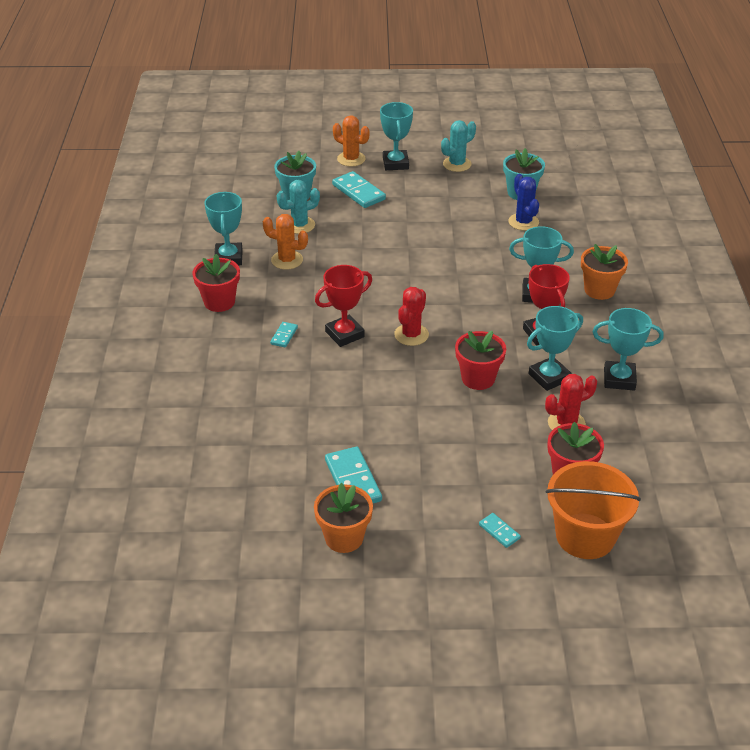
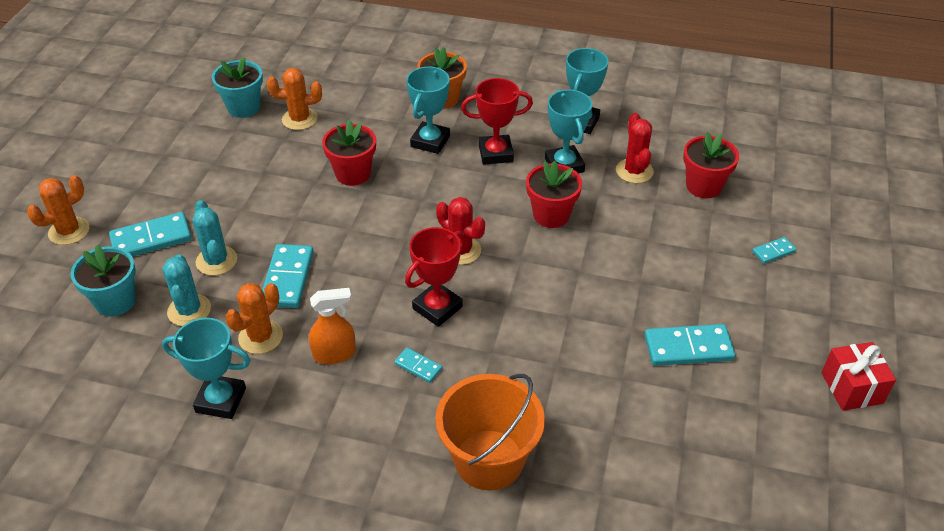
camera: 75 degrees left, 5 degrees up
(219, 302) = (318, 425): red flower pot -> red flower pot (353, 174)
(283, 295) = (334, 354): none -> orange spray bottle
(342, 593) = (851, 388): none -> red gift
(344, 334) = (437, 308): red trophy -> red trophy turned 60 degrees clockwise
(344, 538) = (773, 371): orange flower pot -> none
(346, 258) = (288, 278): none -> turquoise domino
(395, 163) = (111, 192): turquoise trophy -> none
(457, 164) = (151, 142): turquoise cactus -> turquoise cactus (216, 261)
(523, 222) = (299, 119): blue cactus -> orange cactus
(585, 536) = (783, 197): orange bucket -> orange bucket (489, 459)

